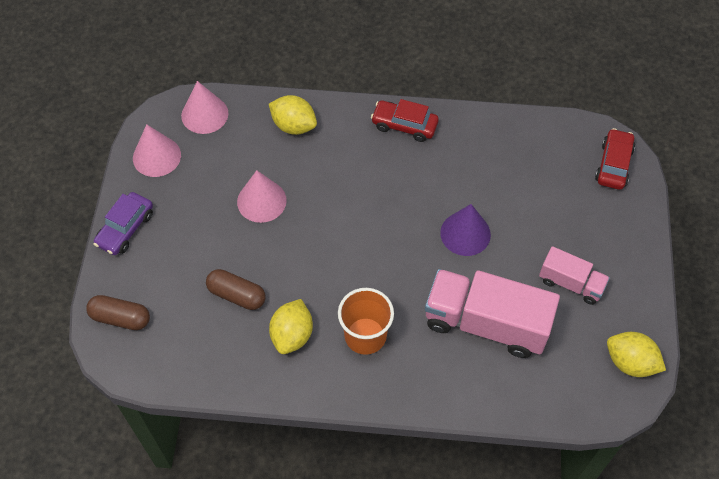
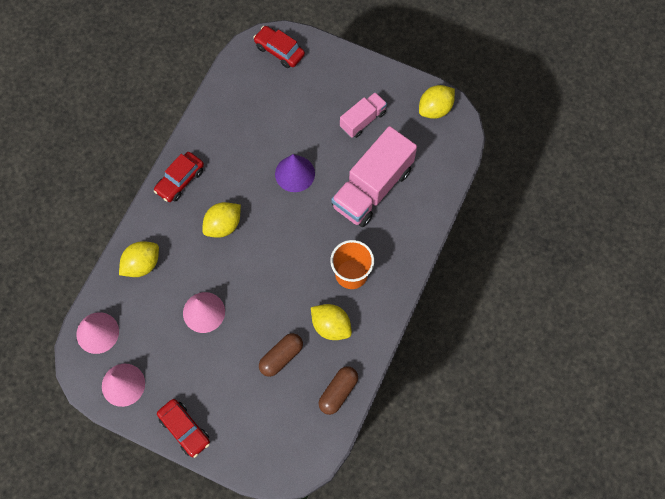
camera: 70 degrees left, 10 degrees up
(120, 318) = (266, 453): brown capsule -> brown capsule (338, 392)
(125, 229) = (185, 429): purple car -> red car
(370, 184) = (223, 225): none -> yellow lemon

